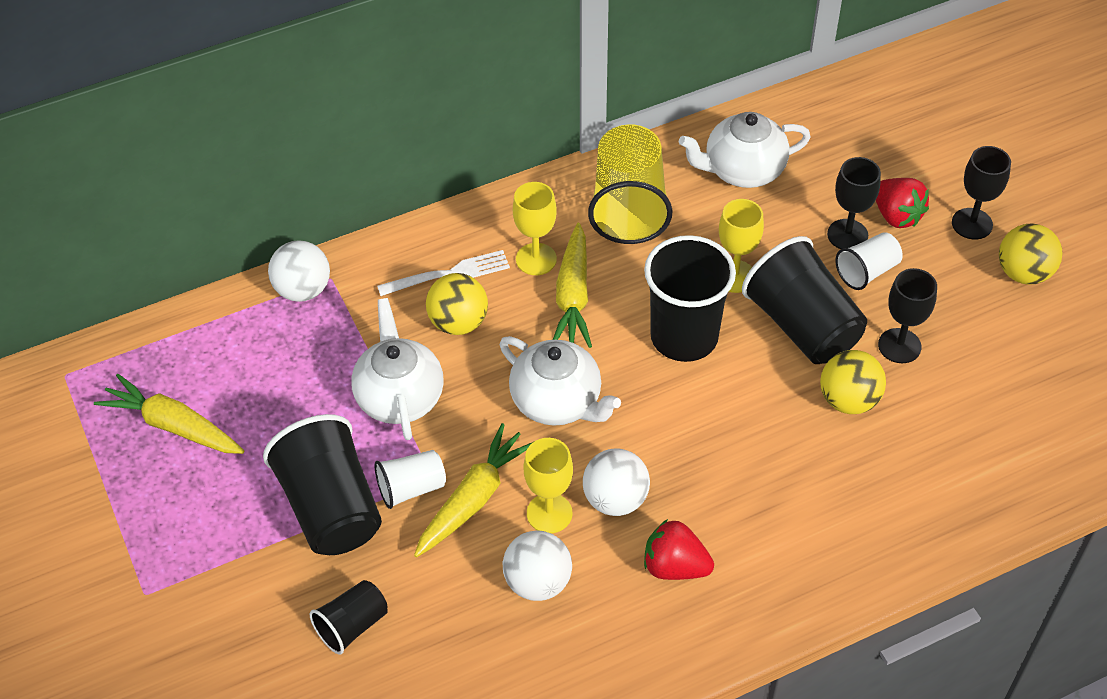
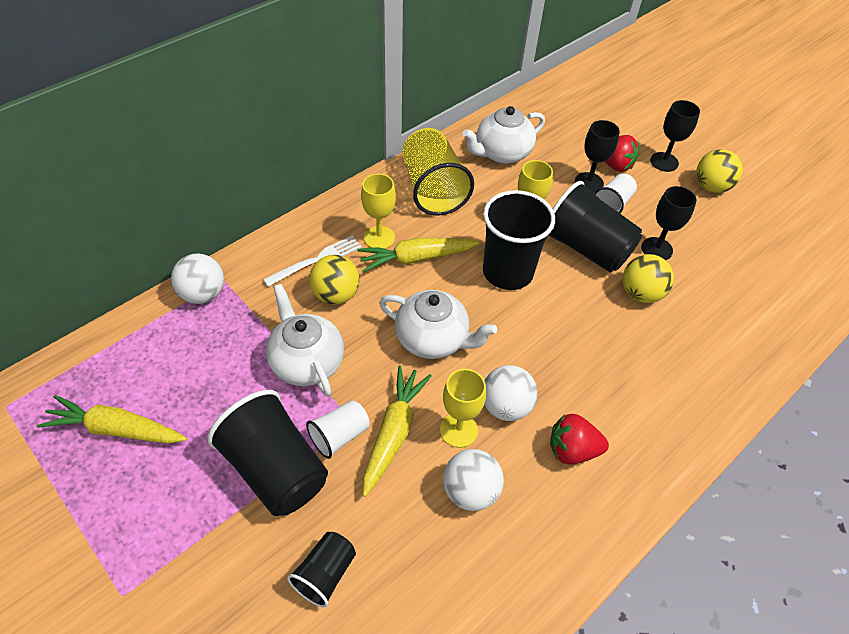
camera: 20 degrees left, 0 degrees up
(573, 296) = (416, 258): yellow carrot -> yellow carrot turned 90 degrees clockwise

